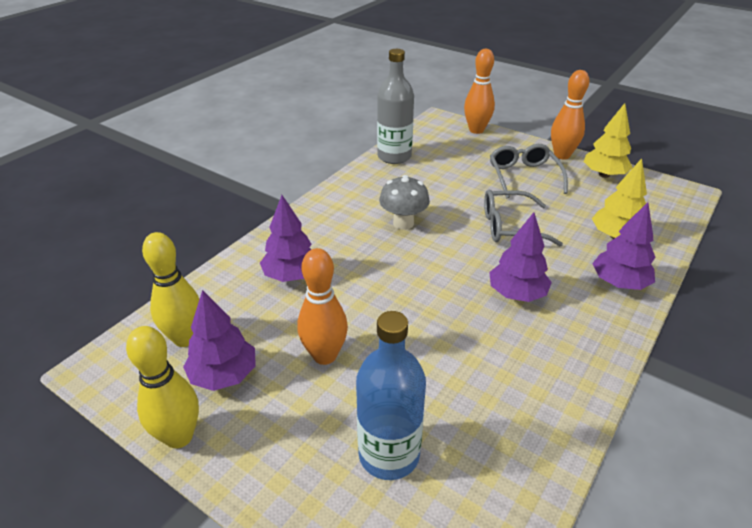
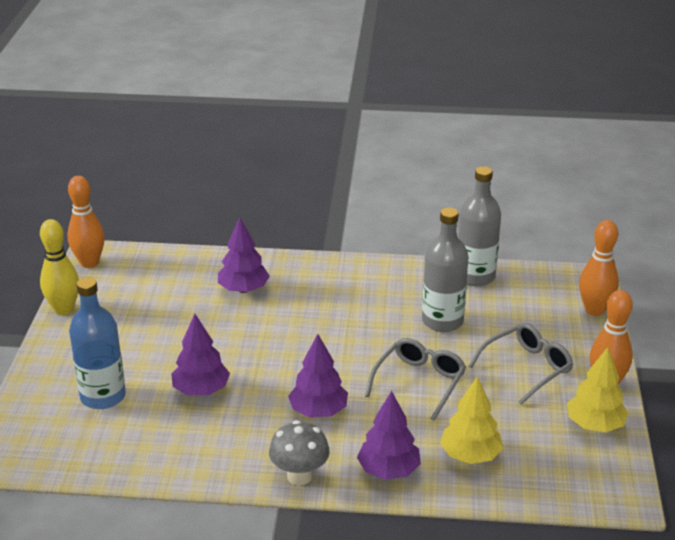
camera: 60 degrees right, 5 degrees down
(185, 338) = (143, 274): yellow bowling pin -> none
(224, 375) = (122, 304): purple tree -> purple tree (201, 390)
(325, 355) = (170, 338): orange bowling pin -> orange bowling pin (89, 263)
(403, 223) = (365, 319): grey mushroom -> grey mushroom (299, 476)
(438, 189) = (442, 321): none -> grey bottle
(509, 227) = (420, 382): grey glasses -> grey glasses turned 60 degrees clockwise

